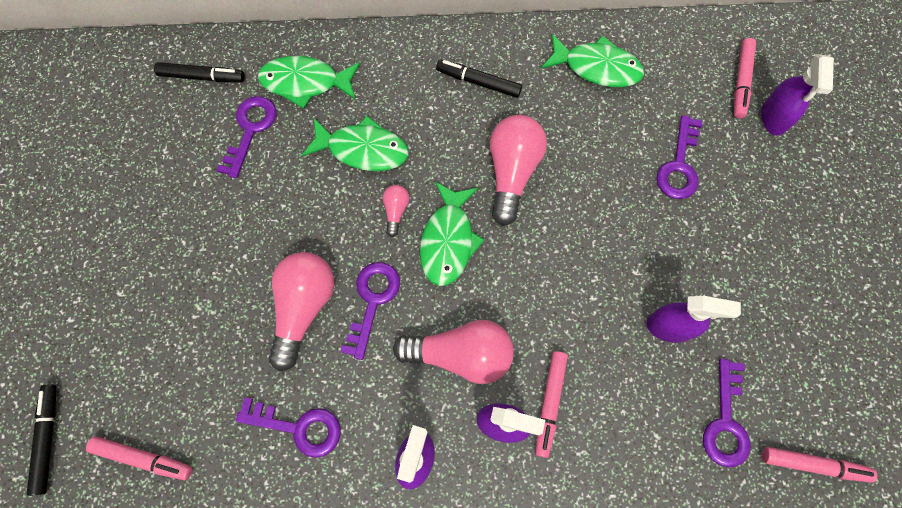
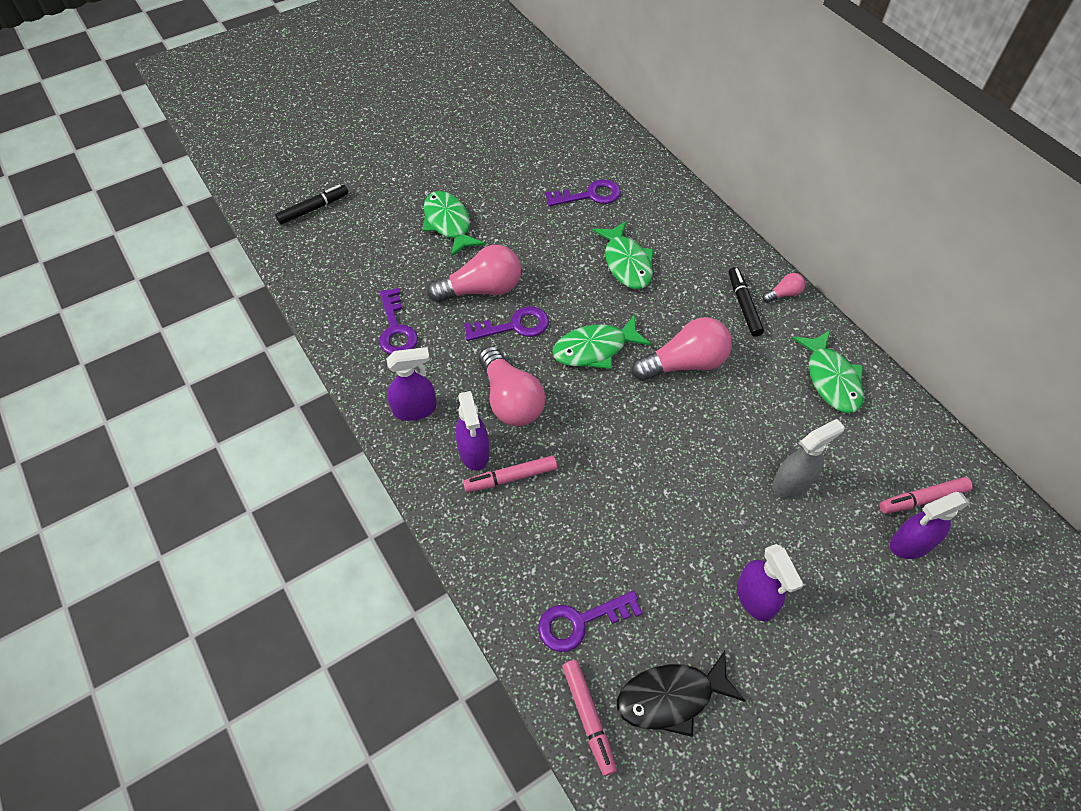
camera: 60 degrees right, 15 degrees down
(143, 458) = (328, 259): pink marker -> none
(202, 77) = (608, 151): black marker -> none
(305, 83) = (651, 205): green fish -> green fish (448, 223)
(396, 211) = (594, 306): pink light bulb -> pink light bulb (783, 294)
(670, 327) = (636, 540): purple spray bottle -> purple spray bottle (755, 598)
(679, 165) = (792, 483): purple key -> grey spray bottle
(823, 384) = (671, 697): none -> black fish

